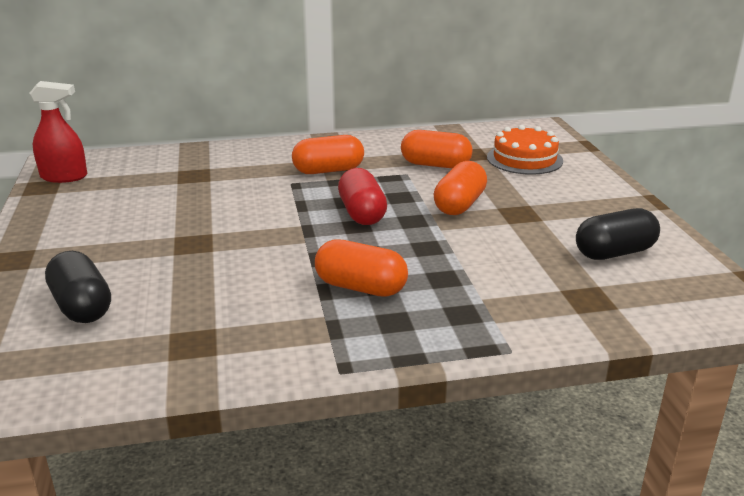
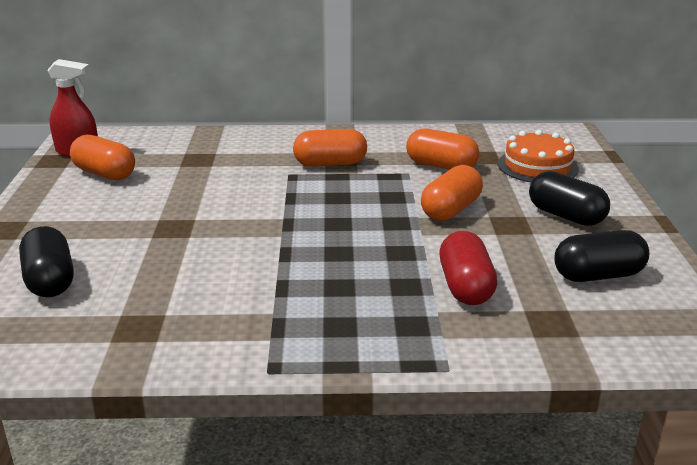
camera: 10 degrees right, 0 degrees up
(360, 287) = (319, 287): orange capsule -> orange capsule (105, 174)
(362, 213) = (347, 211): red capsule -> red capsule (465, 287)
(566, 202) = (566, 216): none -> black capsule

